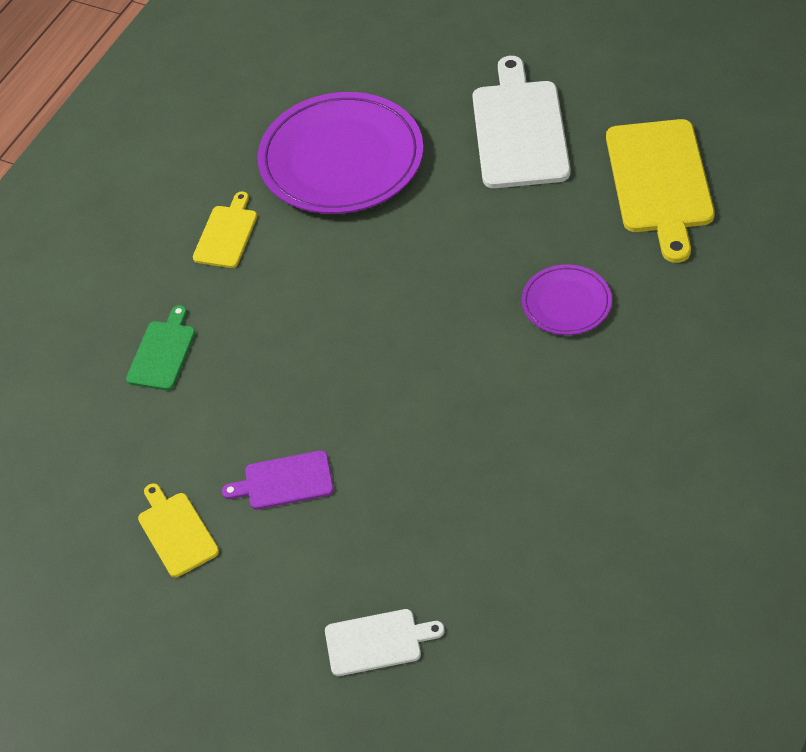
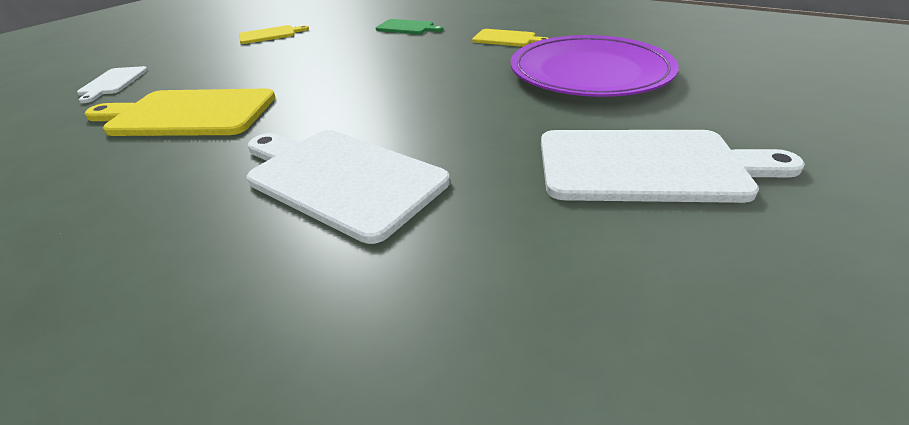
camera: 95 degrees right, 15 degrees down
(285, 481) = (270, 58): purple cutting board -> none
(566, 303) = (340, 178): purple plate -> white cutting board
(660, 181) = (535, 294): yellow cutting board -> yellow cutting board (188, 114)

